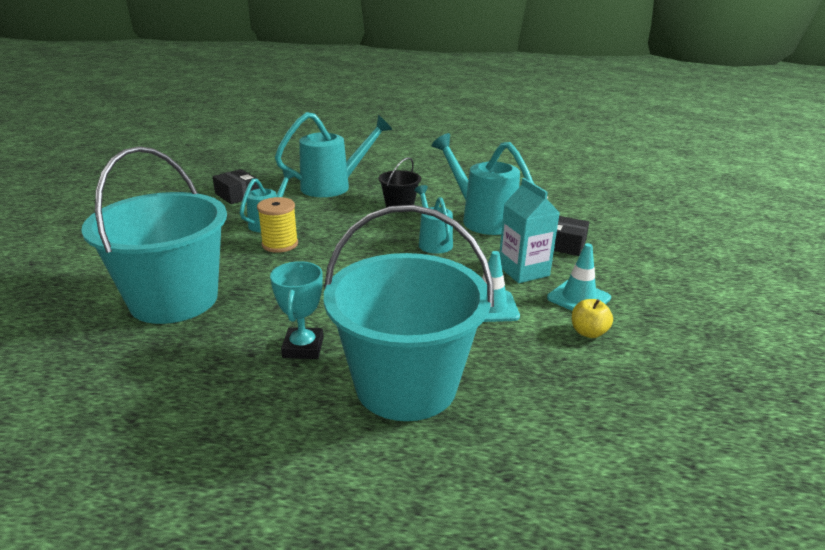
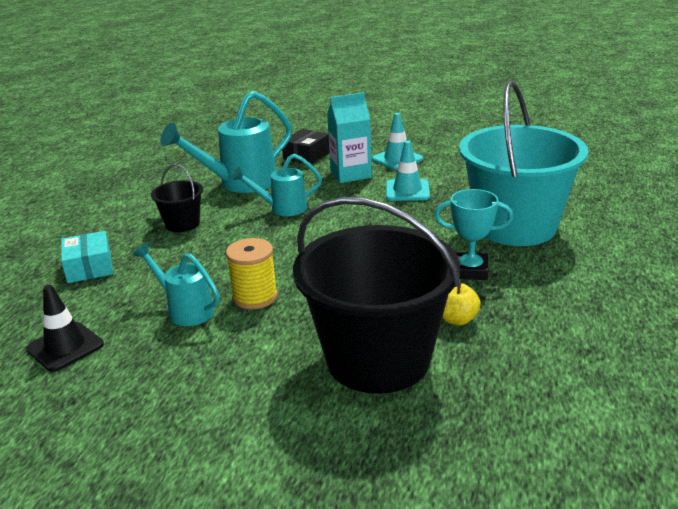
camera: 80 degrees left, 0 degrees up
(174, 299) = (378, 359): turquoise bucket -> black bucket
(237, 195) = (65, 347): black box -> black traffic cone
(333, 186) = (89, 267): turquoise watering can -> turquoise box
(588, 332) = (444, 161): yellow apple -> yellow apple (457, 319)

